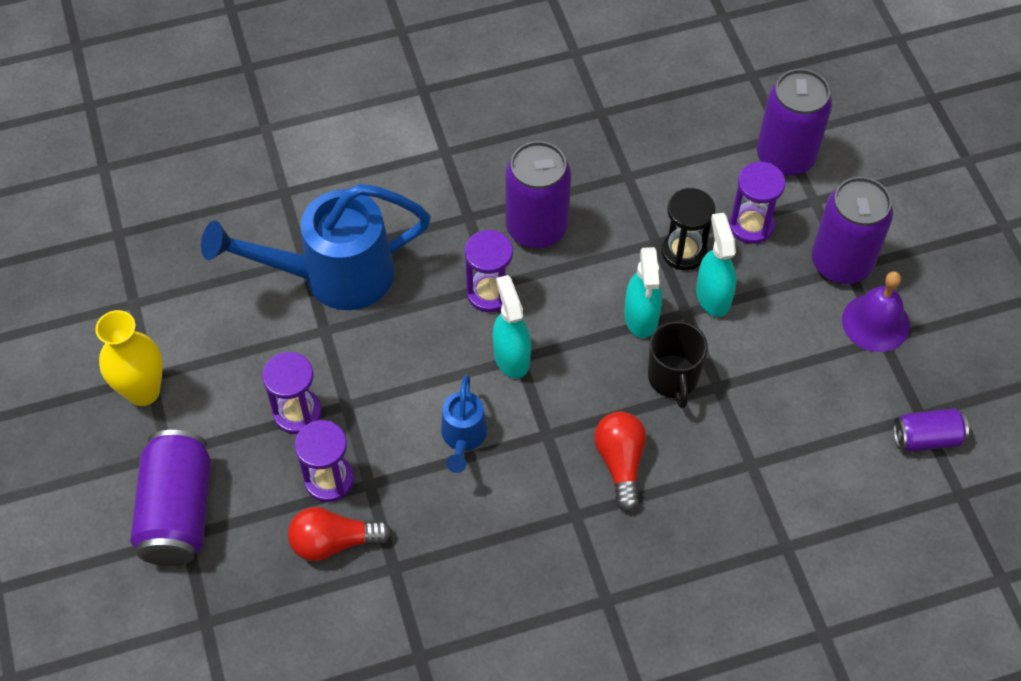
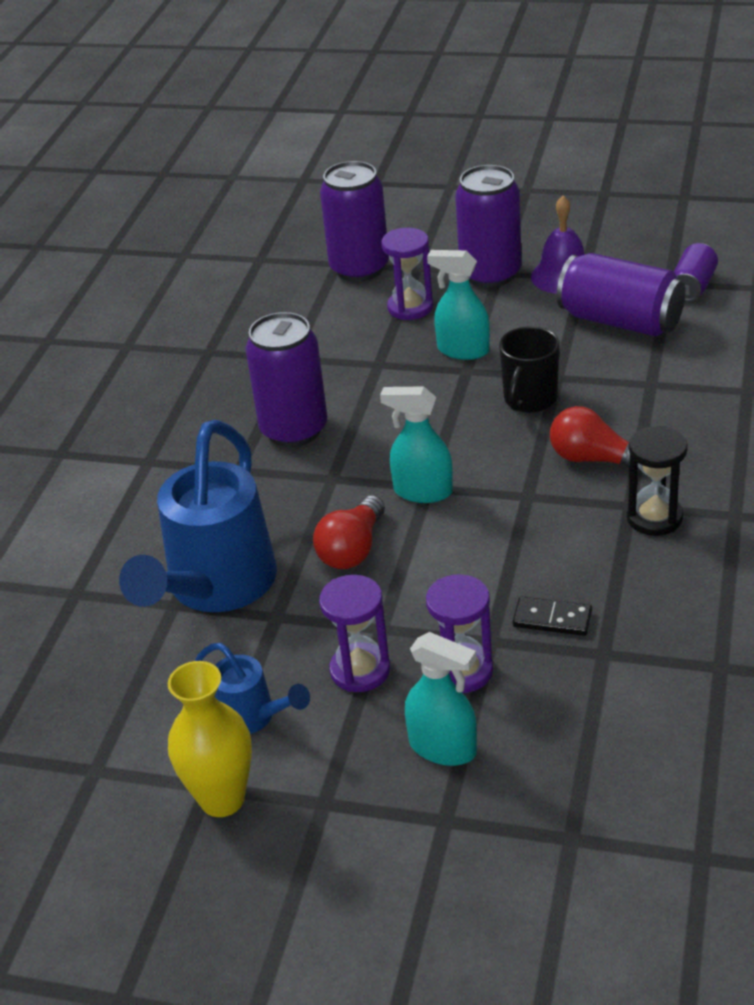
camera: 55 degrees left, 20 degrees down
(178, 512) = (408, 817): purple can -> purple can (620, 321)
(334, 542) = (541, 691): red light bulb -> red light bulb (352, 549)
(413, 516) = (552, 619): none -> black domino
(463, 438) = (488, 554): blue watering can -> blue watering can (253, 718)
(489, 293) = (338, 483): purple hourglass -> none
(641, 317) = (449, 397): turquoise spray bottle -> turquoise spray bottle (443, 748)
(673, 379) = (529, 400): black mug -> black mug turned 90 degrees clockwise
(683, 251) = (402, 352): black hourglass -> black hourglass (654, 518)

